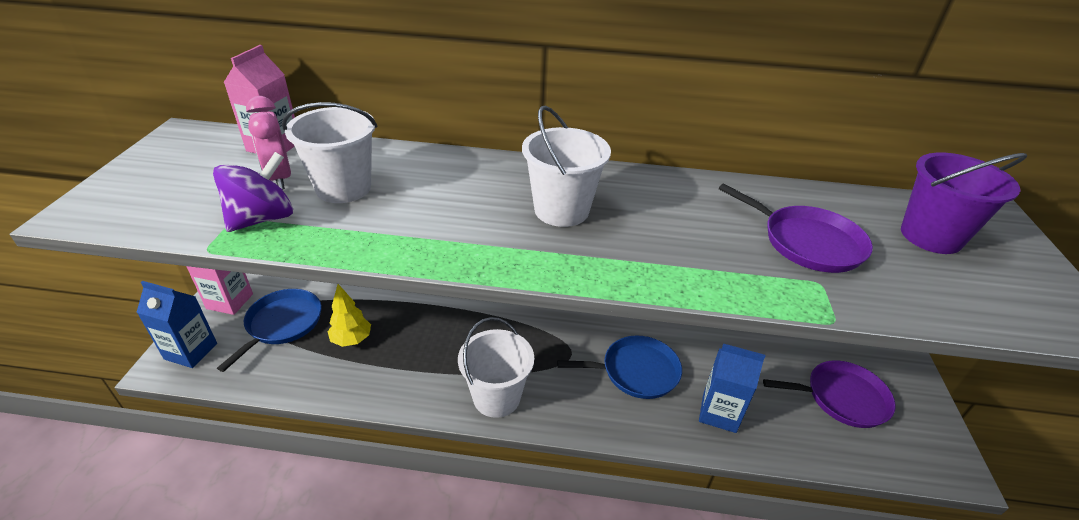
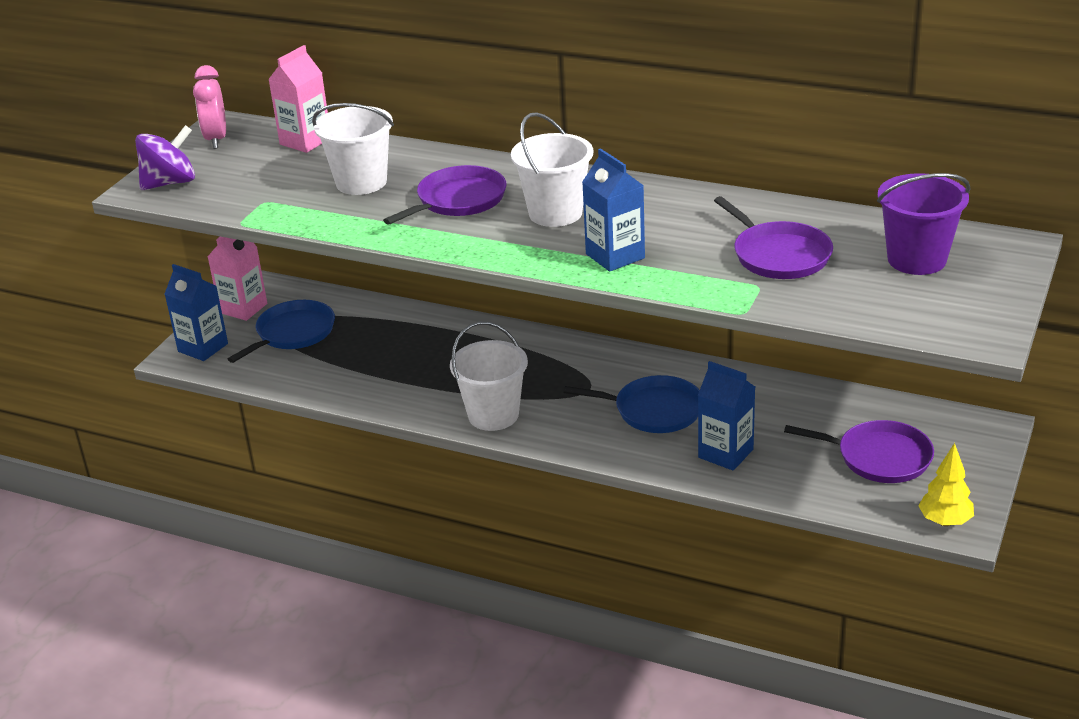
camera: 20 degrees right, 5 degrees down
(262, 219) = (287, 203): purple spinning top -> purple spinning top (170, 183)
(279, 178) = (306, 170): pink clock -> pink clock (216, 139)
(352, 340) = (360, 353): yellow tree -> yellow tree (945, 521)
(454, 202) = (458, 200): none -> purple pan
(651, 258) = (615, 256): none -> blue carton

